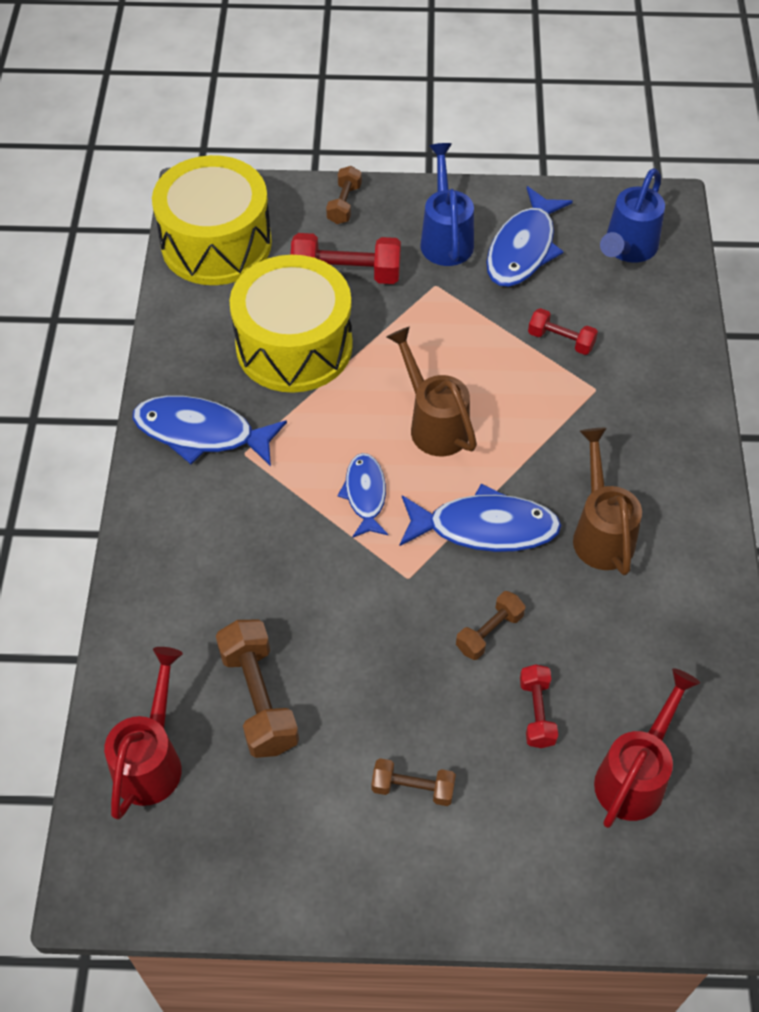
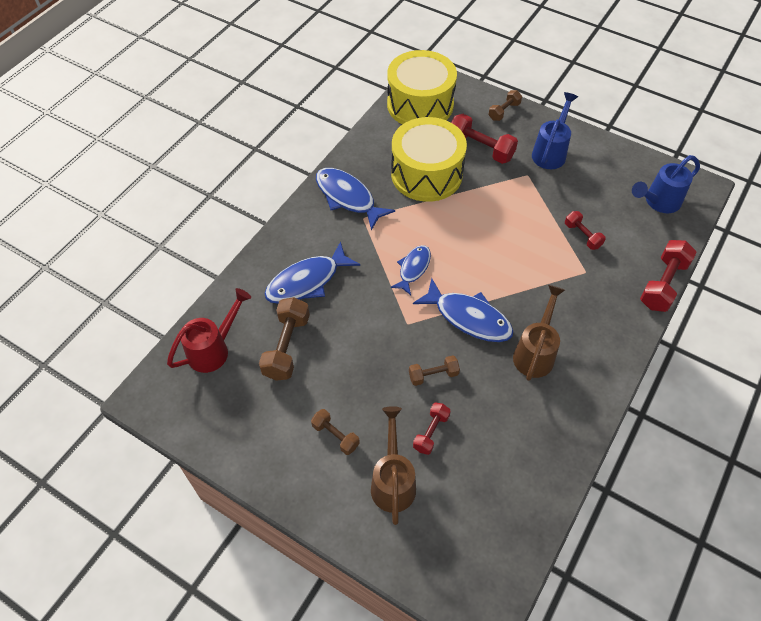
camera: 30 degrees right, 0 degrees up
(433, 423) = (477, 248): brown watering can -> brown watering can (393, 480)
(523, 248) = (593, 176): blue fish -> blue fish (307, 281)
(635, 775) = (465, 497): red watering can -> none
(700, 360) = (663, 284): none -> red dumbbell

